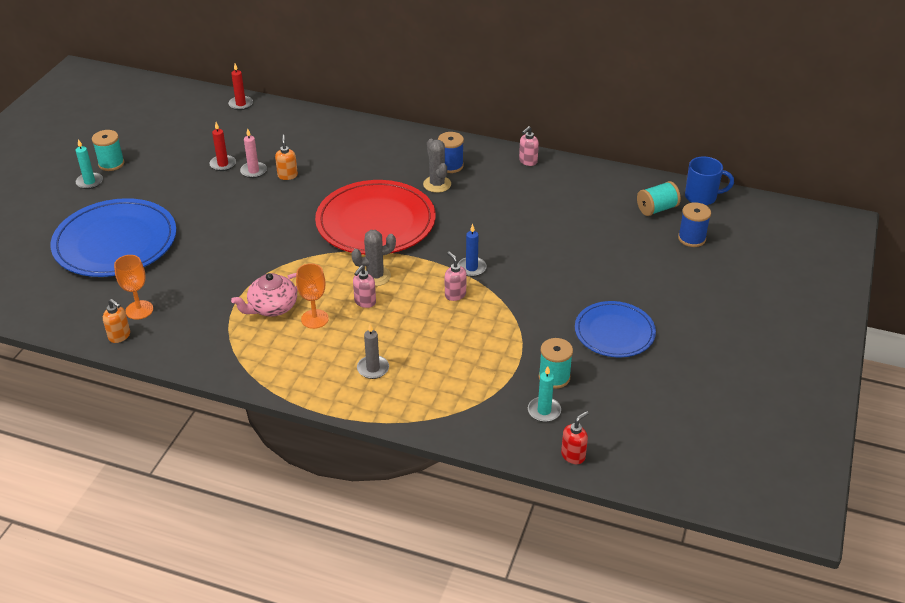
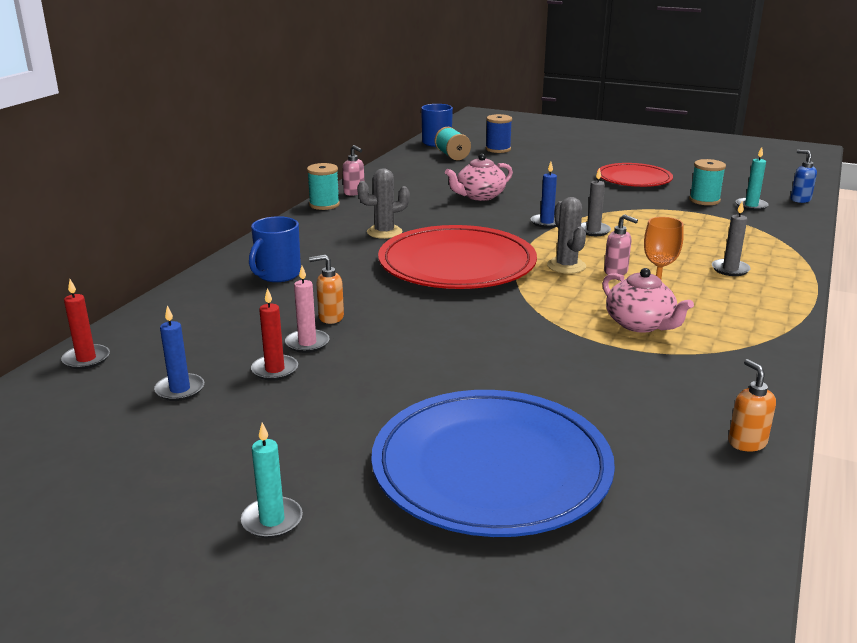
camera: 85 degrees left, 15 degrees down
(111, 164) = (212, 495): turquoise spool -> turquoise spool (324, 205)
(120, 336) = (746, 442): orange soap dispenser -> orange soap dispenser turned 60 degrees counterclockwise
(139, 310) = (676, 428): orange goblet -> none
(205, 138) = (180, 389): none -> blue candle
(353, 147) = (277, 275): none -> blue mug
(450, 166) = (347, 225): blue spool -> none
(455, 295) = (593, 231): pink soap dispenser -> grey candle
(534, 229) = (479, 196): none -> pink teapot
(573, 455) = (800, 200): red soap dispenser -> blue soap dispenser
(614, 332) = (634, 179): blue plate -> red plate

